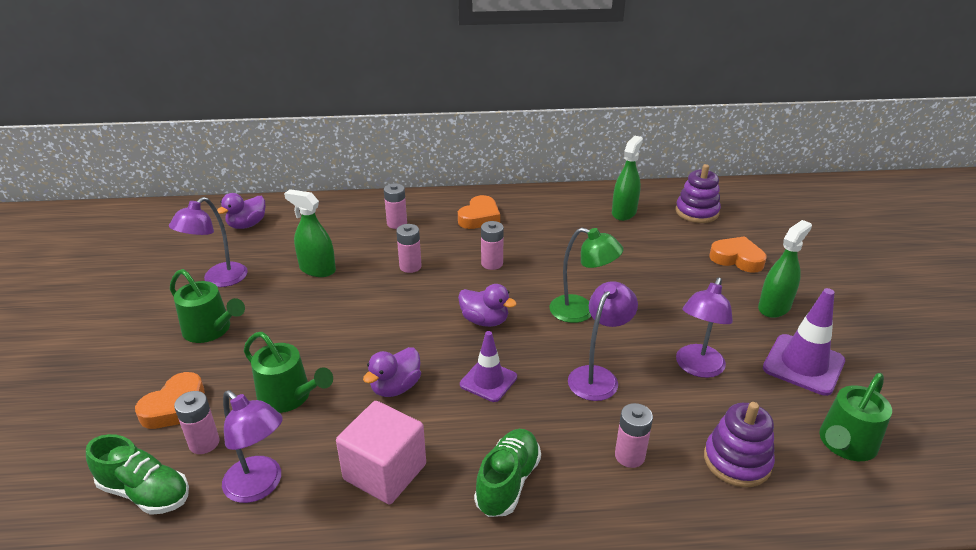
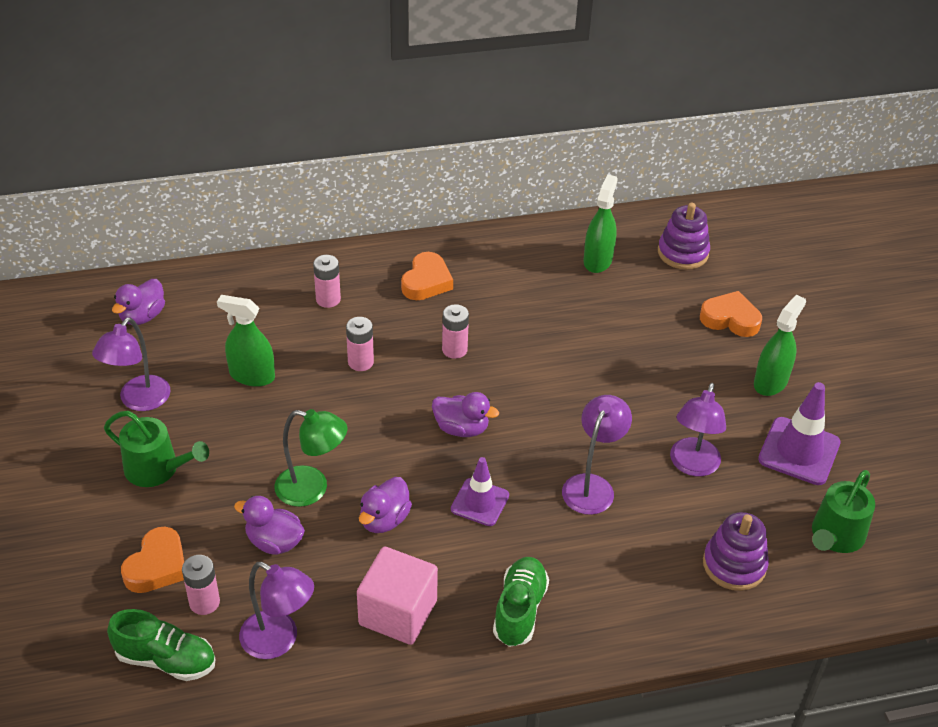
camera: 10 degrees left, 10 degrees up
(289, 397) = (274, 542): green watering can -> purple duck
(581, 311) = (565, 407): green lamp -> green lamp (312, 489)
(629, 456) = (632, 570): pink battery -> none

